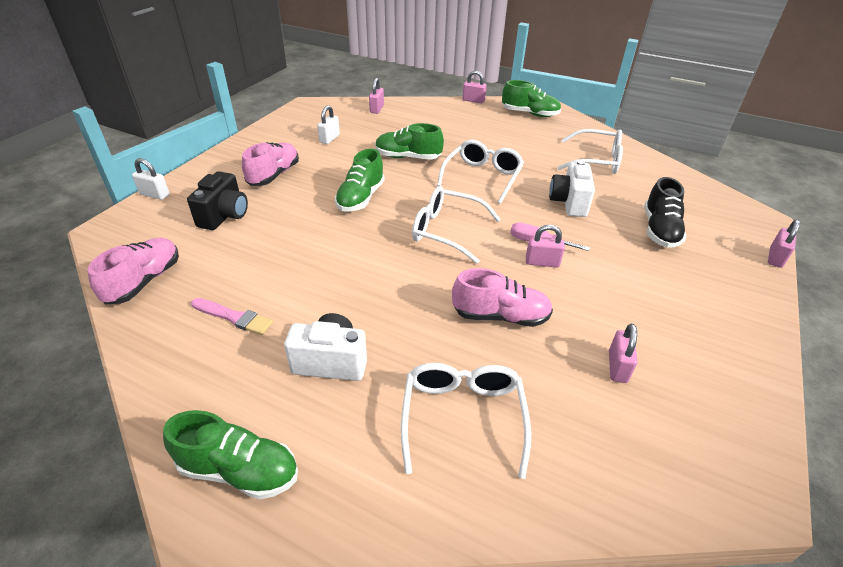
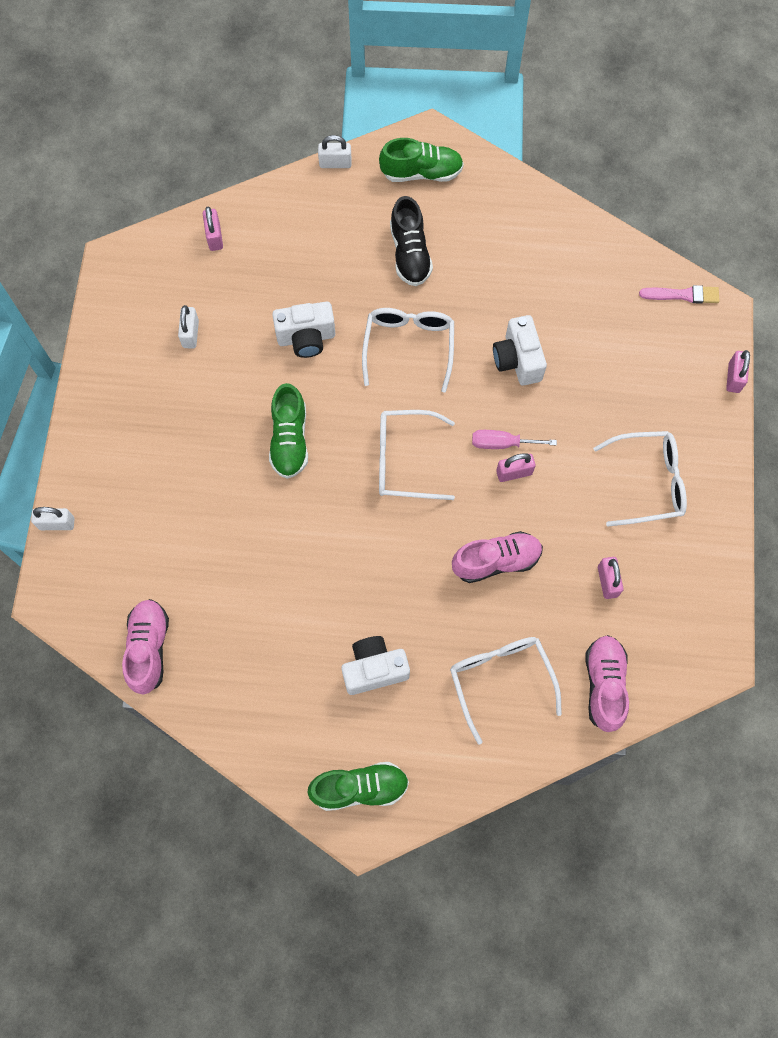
camera: 20 degrees left, 30 degrees up
(224, 216) = (160, 527): black camera -> none
(234, 317) = (263, 656): pink brush -> pink brush (683, 295)
(274, 175) = (168, 435): pink shoe -> pink shoe (604, 685)
(408, 157) = (306, 338): green shoe -> white camera
(473, 100) = (335, 163): pink padlock -> white padlock
(596, 161) = (530, 260): white glasses -> white glasses (648, 482)
(659, 230) = (619, 374): black shoe -> black shoe (410, 253)

